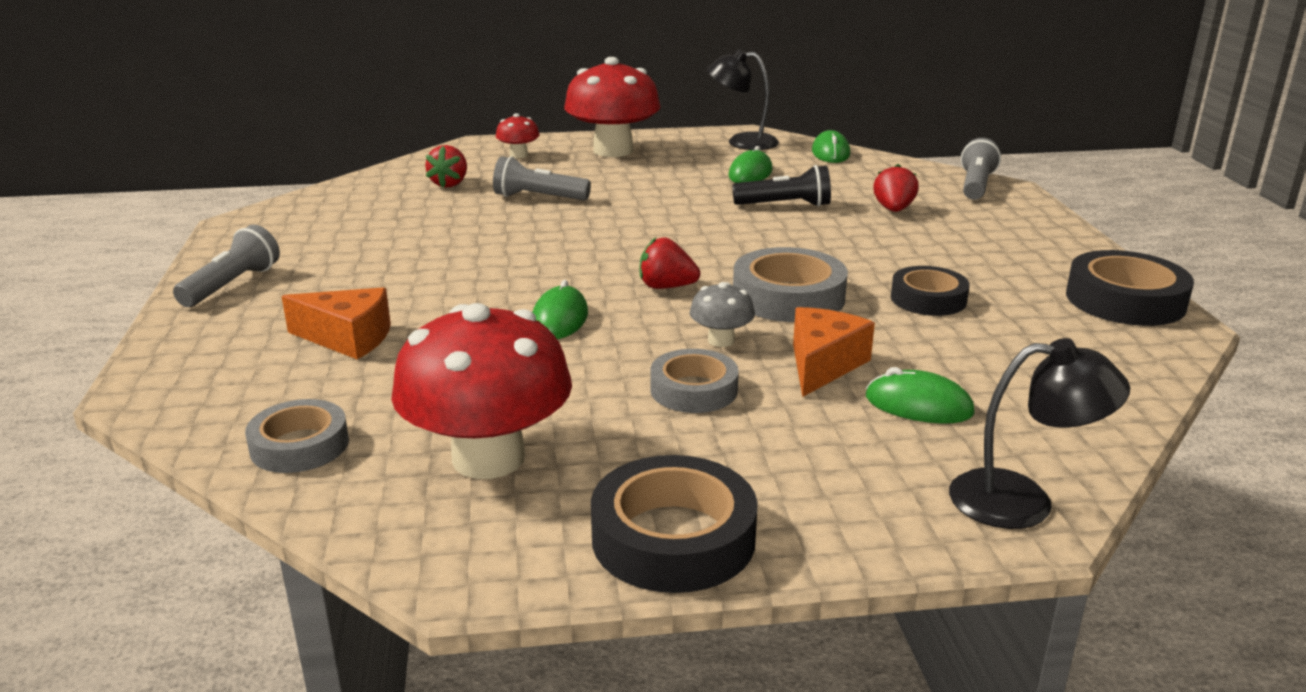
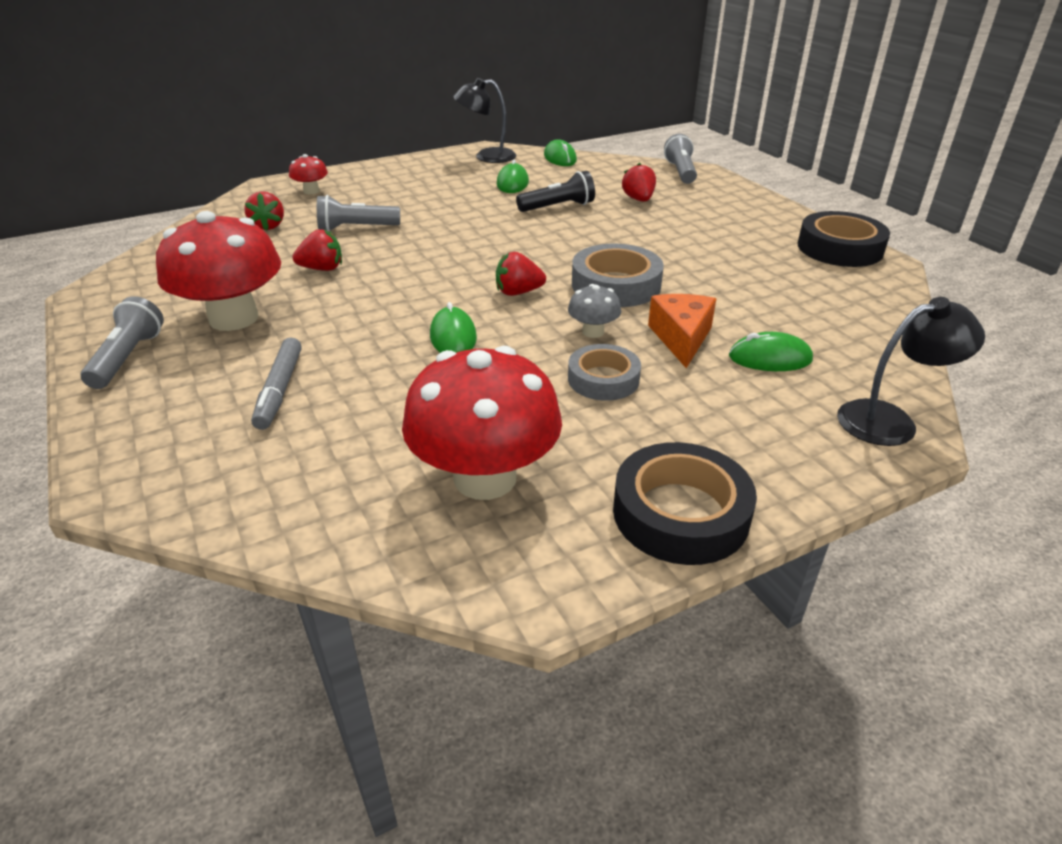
camera: 20 degrees left, 10 degrees up
(299, 445) = (309, 505): grey tape -> none
(348, 338) = (280, 390): orange cheese -> grey marker
(473, 232) = (322, 269): none -> red strawberry
(613, 150) = (389, 177): red mushroom -> red mushroom (234, 318)
(928, 299) = (714, 269): black tape -> none

